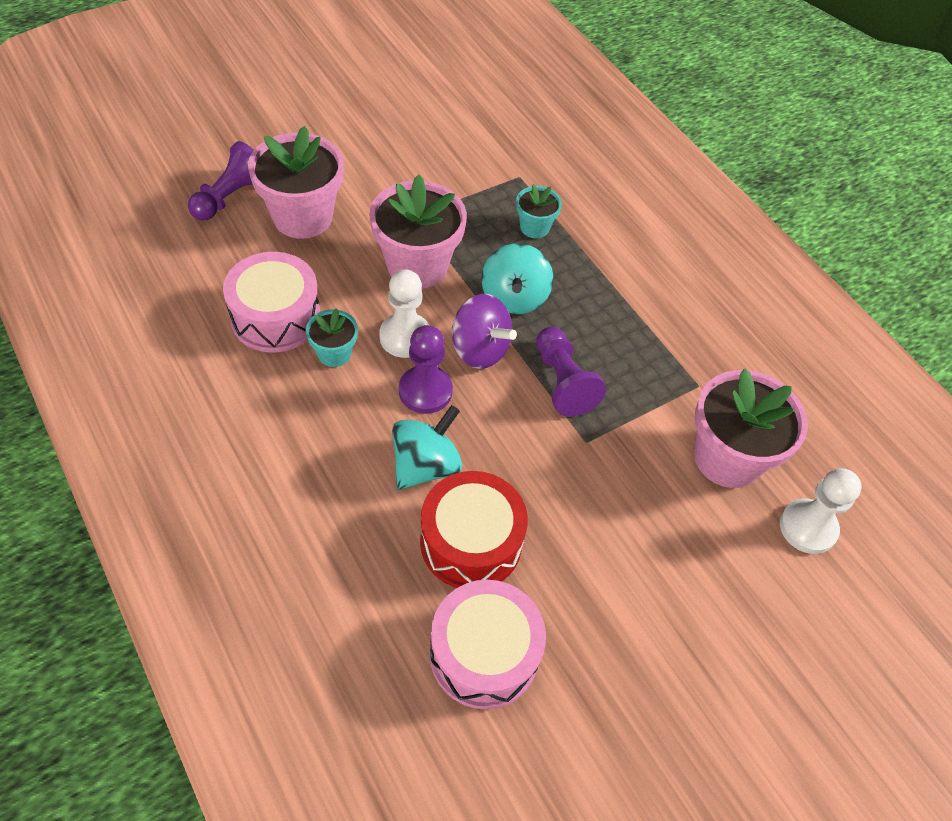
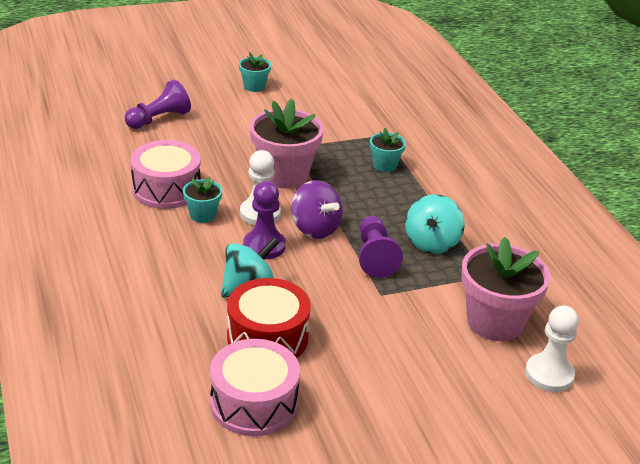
camera: 15 degrees right, 20 degrees down
(302, 217) = (207, 137): pink flower pot -> none
(338, 119) = (254, 86): none -> turquoise flower pot
(514, 298) = (353, 203): turquoise spinning top -> turquoise spinning top (431, 243)

